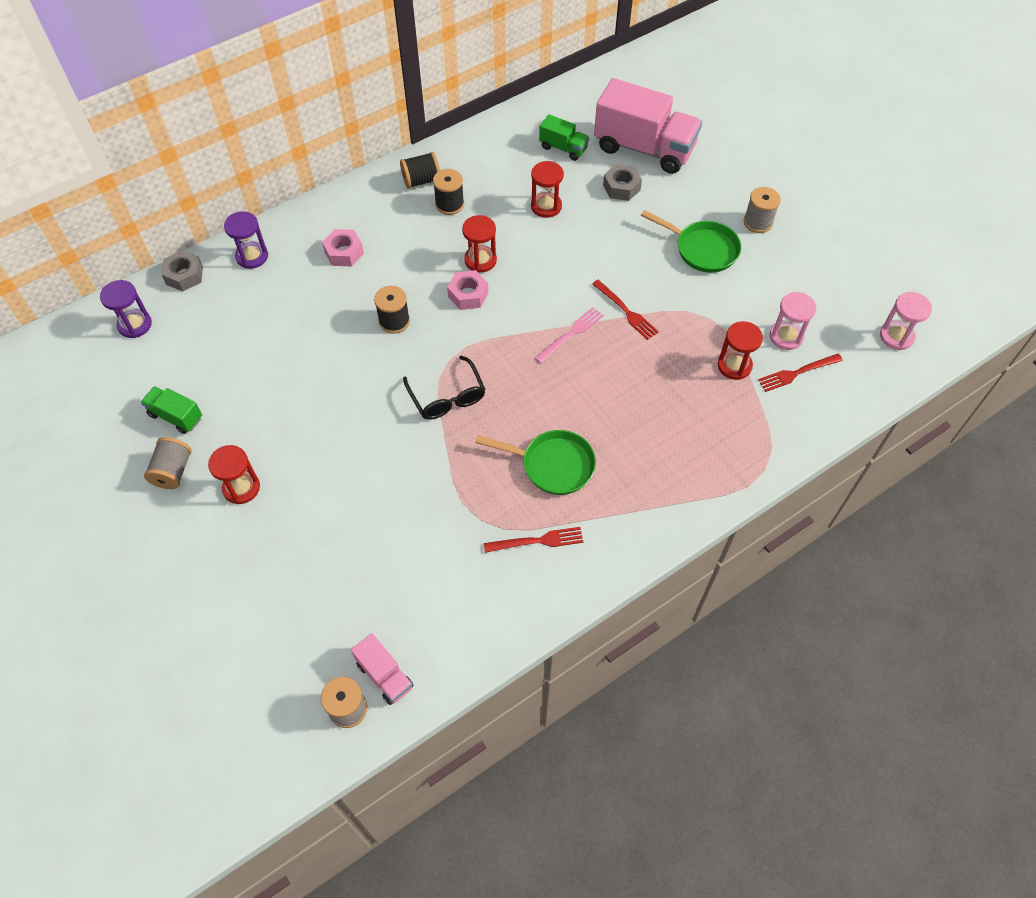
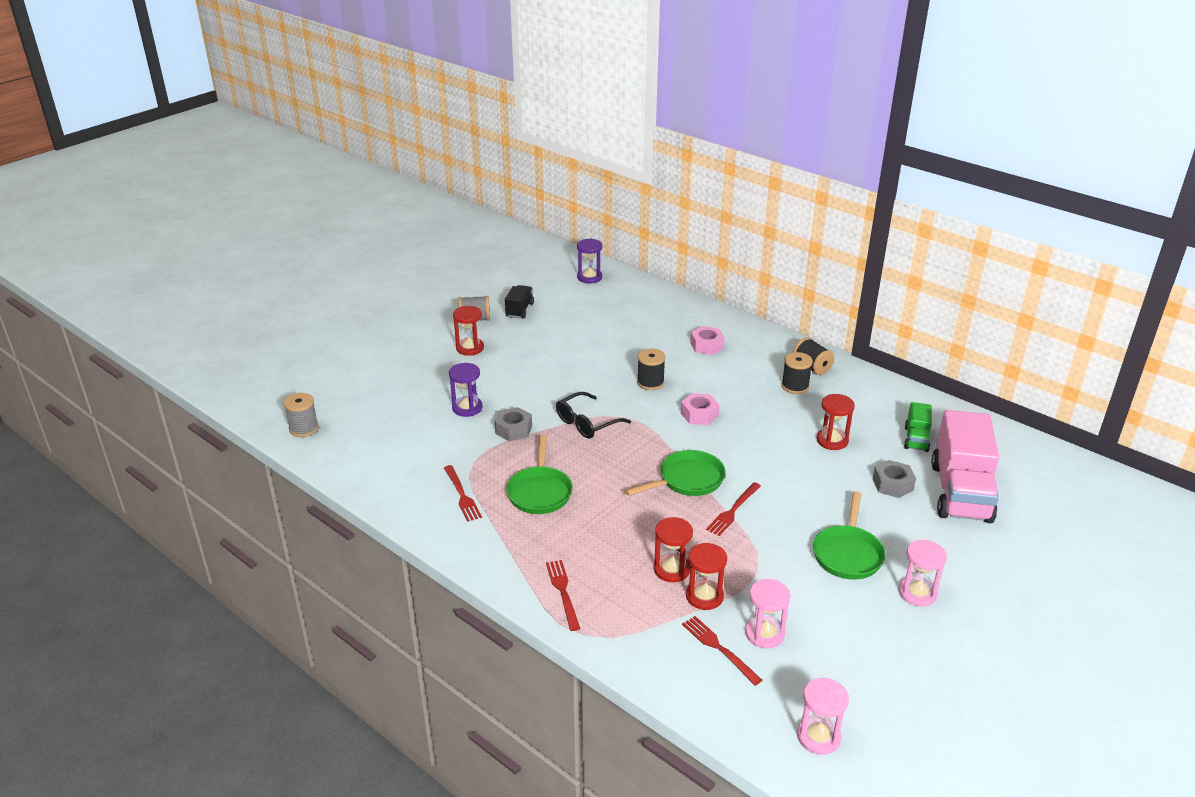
camera: 75 degrees right, 25 degrees down
(176, 416) = (519, 310): green truck -> black truck
(184, 275) = (643, 285): grey nut -> grey nut (513, 429)
(252, 256) = (677, 307): purple hourglass -> purple hourglass (467, 408)
(385, 675) = (331, 440): pink truck -> none
(480, 260) = (742, 414): red hourglass -> red hourglass (672, 569)
(571, 334) = (687, 480): pink fork -> green pan
(707, 474) = (563, 592): none -> red fork
(758, 222) = (917, 593): grey spool -> pink hourglass

